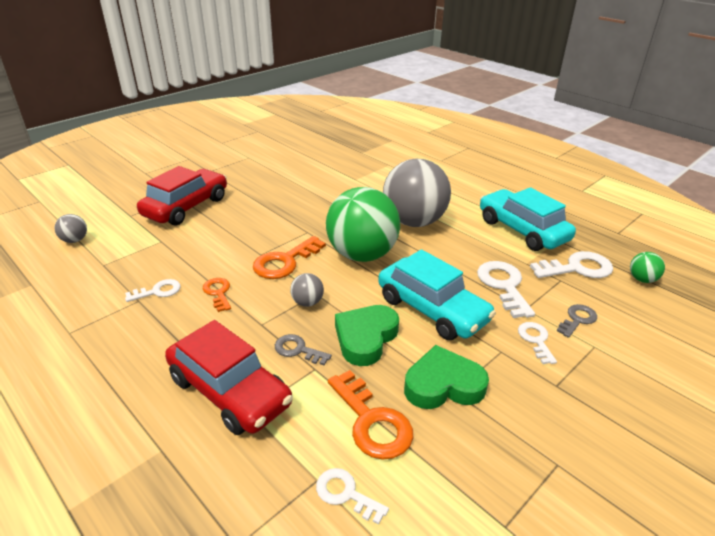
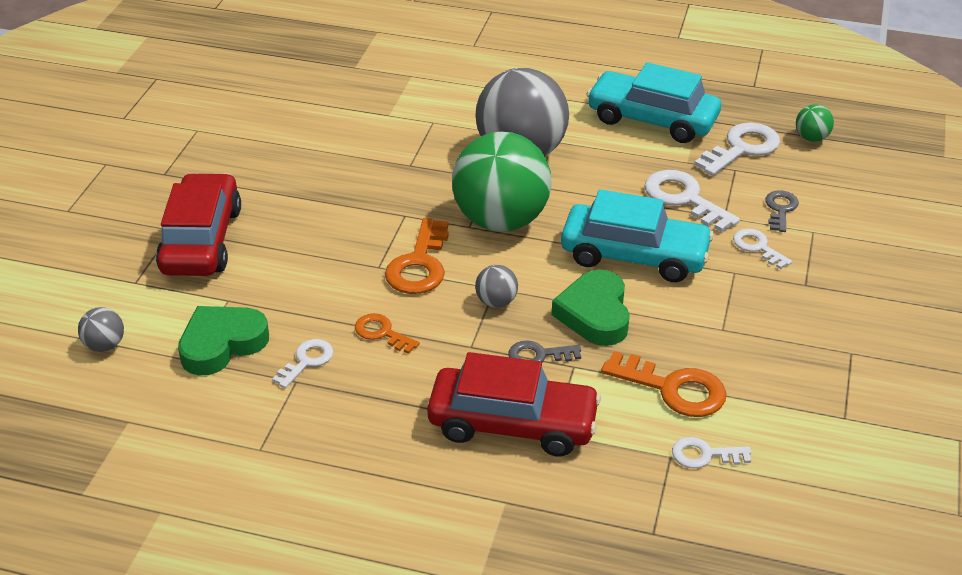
camera: 30 degrees left, 5 degrees up
(443, 385) = (708, 327): green heart -> green heart (222, 344)

